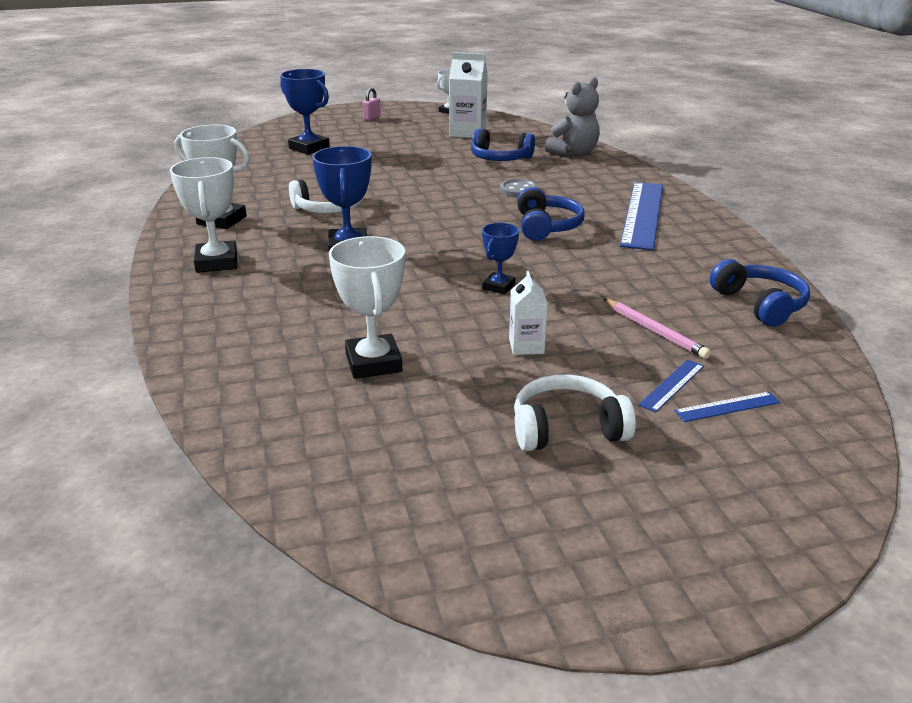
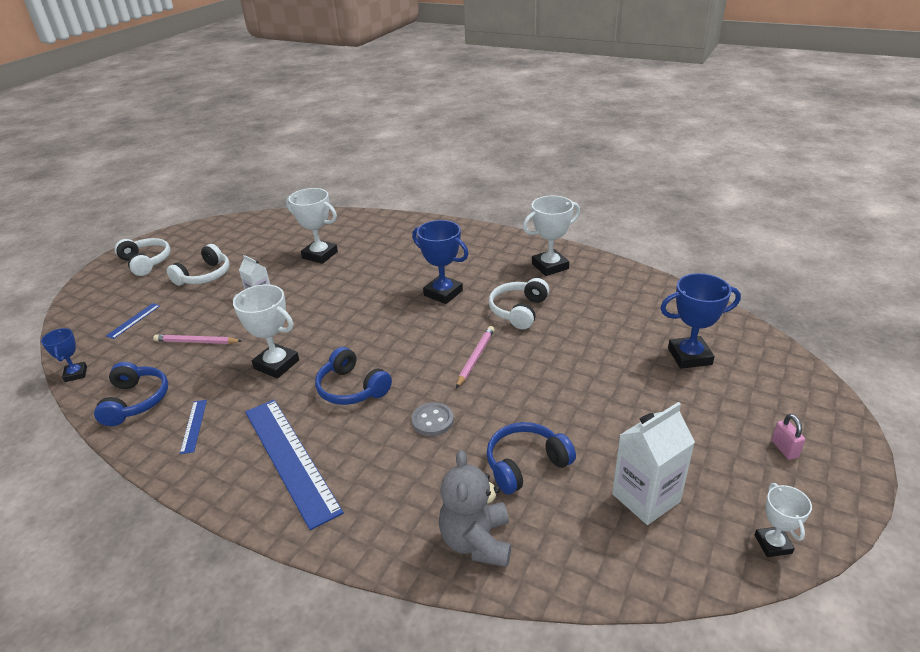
camera: 135 degrees right, 5 degrees up
(216, 262) = (485, 249): white trophy -> white trophy (276, 364)
(425, 201) = (476, 357): none -> pink pencil
(499, 287) = (317, 319): blue trophy -> blue trophy (76, 374)
(650, 537) = (146, 262): none -> white headphones
(672, 385) = (168, 317): blue ruler -> blue ruler (194, 426)
(759, 304) = (136, 401): blue headphones -> blue headphones turned 120 degrees counterclockwise

